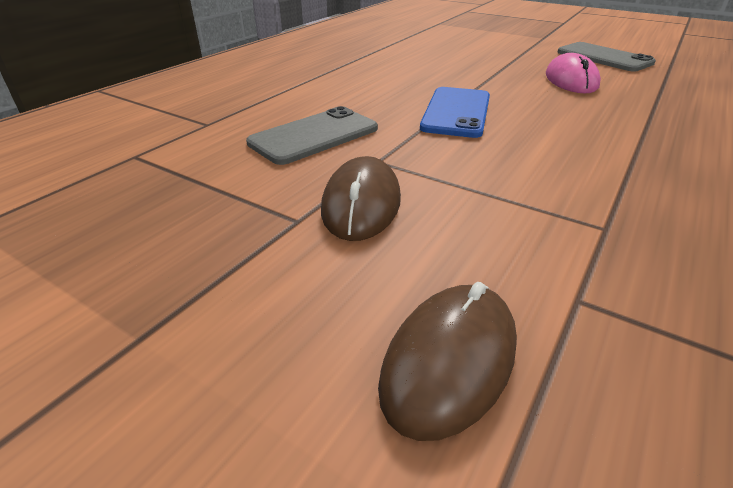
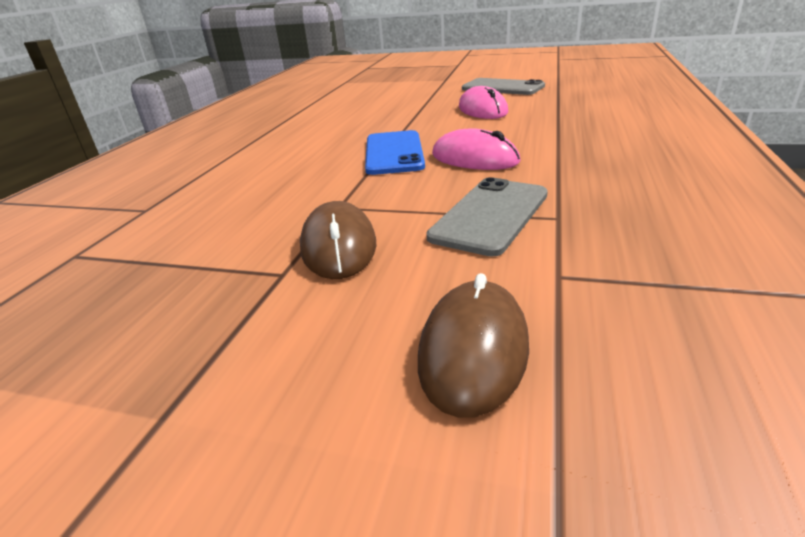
camera: 15 degrees left, 5 degrees down
(314, 136) = (265, 198): grey phone -> grey phone (490, 215)
(539, 136) = (474, 158): none -> pink mouse

